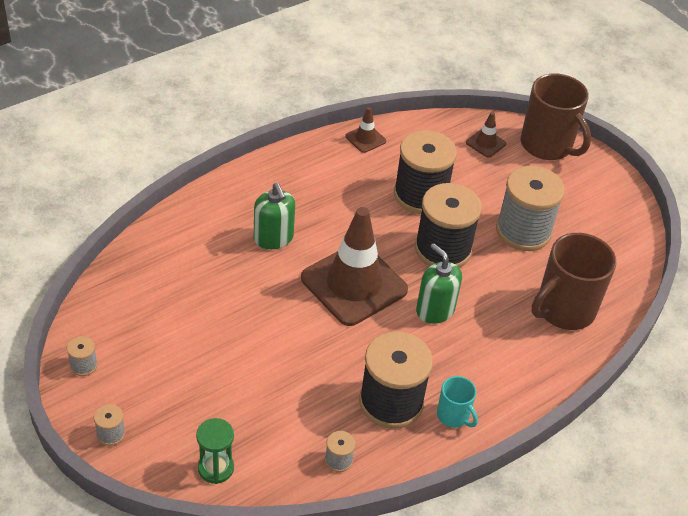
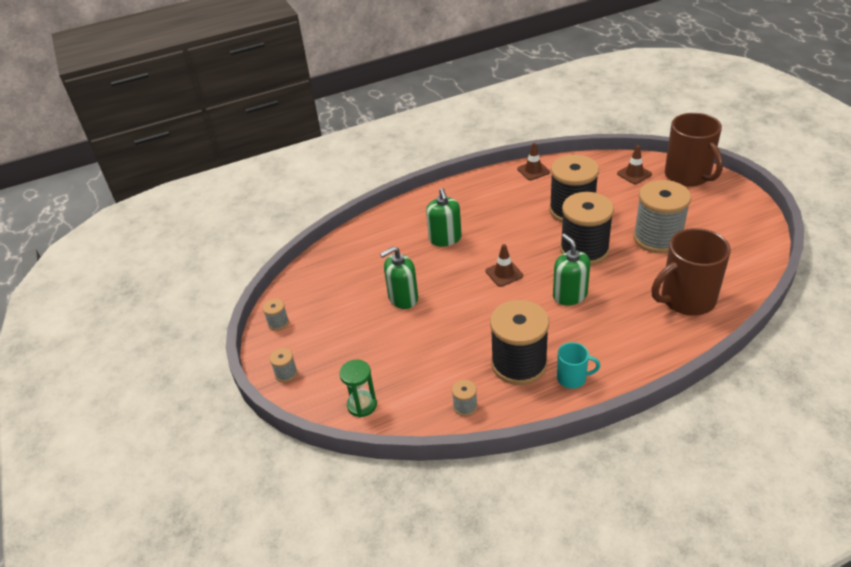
camera: 20 degrees right, 5 degrees down
(237, 323) = (403, 298): none -> green soap dispenser
(354, 284) = (504, 273): brown traffic cone -> brown traffic cone, size x0.43
(453, 416) = (572, 378): turquoise mug -> turquoise mug turned 60 degrees counterclockwise

